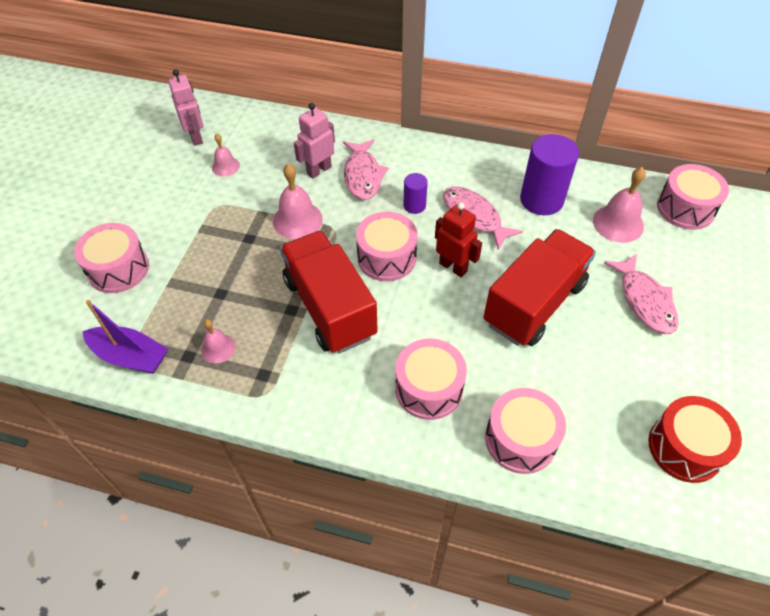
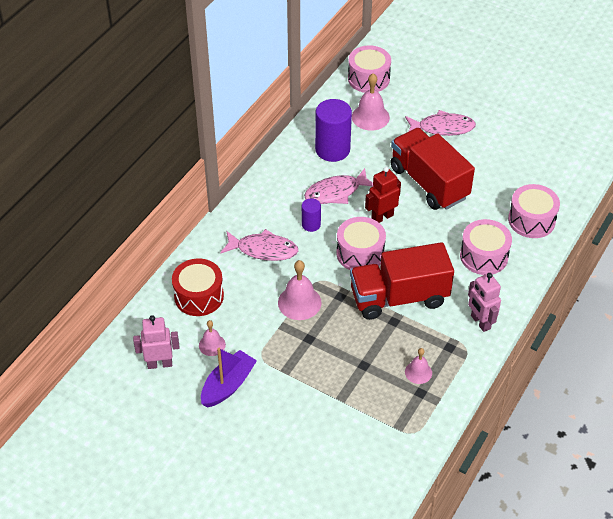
camera: 75 degrees left, 5 degrees down
(118, 269) = (313, 436): pink drum -> none
(130, 356) = (411, 431): purple boat -> purple boat (228, 385)
(319, 170) = (244, 278): pink robot -> pink robot (480, 322)
(685, 448) = (552, 149): red drum -> red drum (199, 296)

